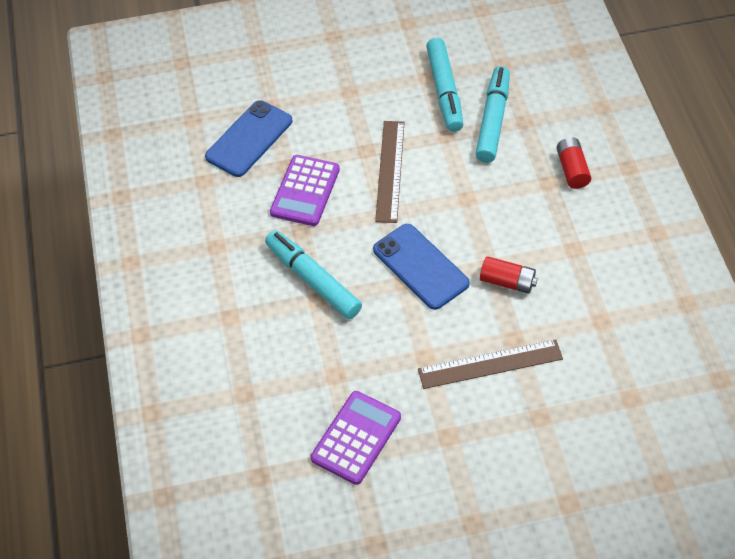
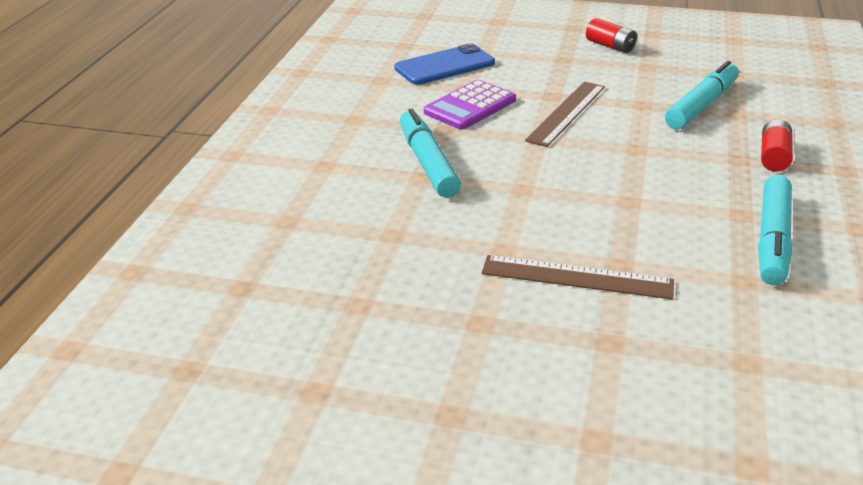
camera: 25 degrees right, 20 degrees down
(356, 438) = (372, 290): purple calculator -> none
(420, 267) = (549, 182): blue phone -> none
(444, 91) = (661, 78): turquoise marker -> turquoise marker (772, 240)
(507, 282) = (642, 218): red battery -> red battery (610, 46)

